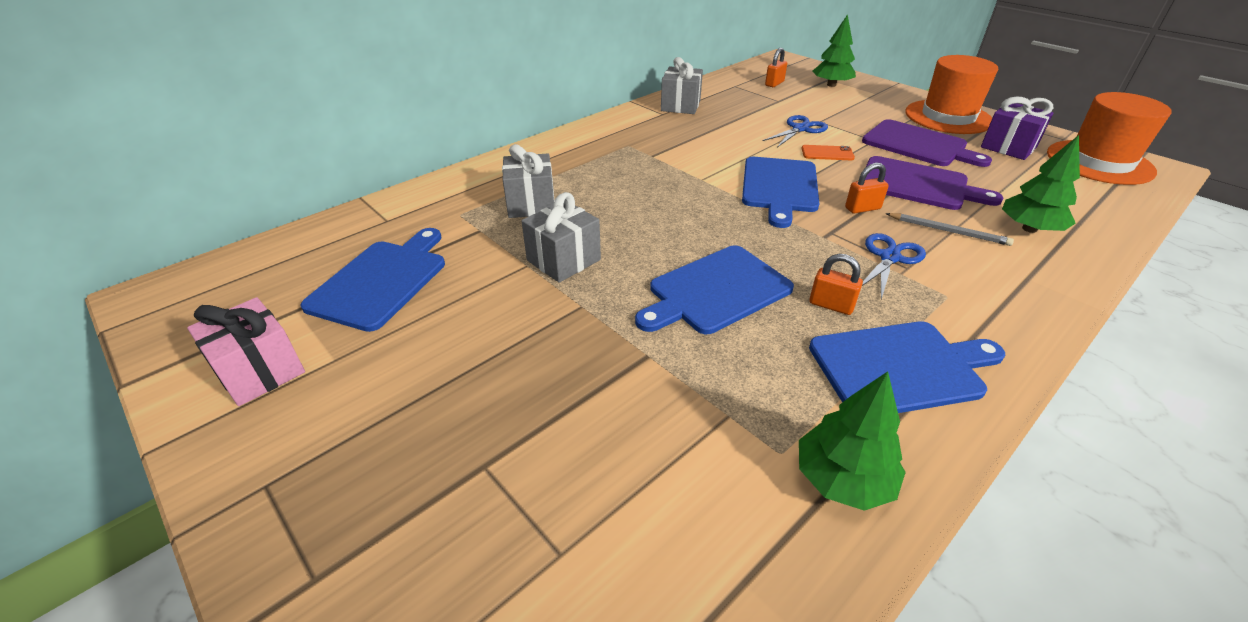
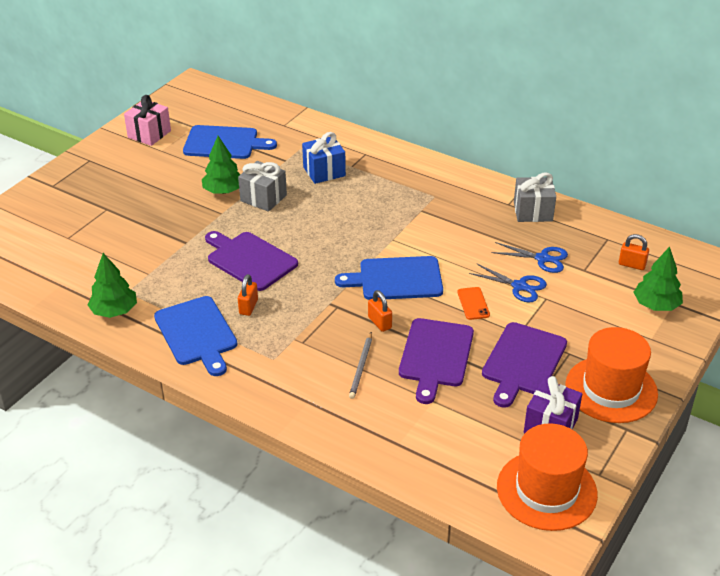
camera: 75 degrees right, 0 degrees up
(531, 204) = (324, 171): grey gift -> blue gift
(715, 291) = (249, 260): blue cutting board -> purple cutting board
(889, 257) = (312, 334): blue scissors -> blue scissors (542, 258)
(1029, 229) = (382, 414): green tree -> green tree (223, 191)

